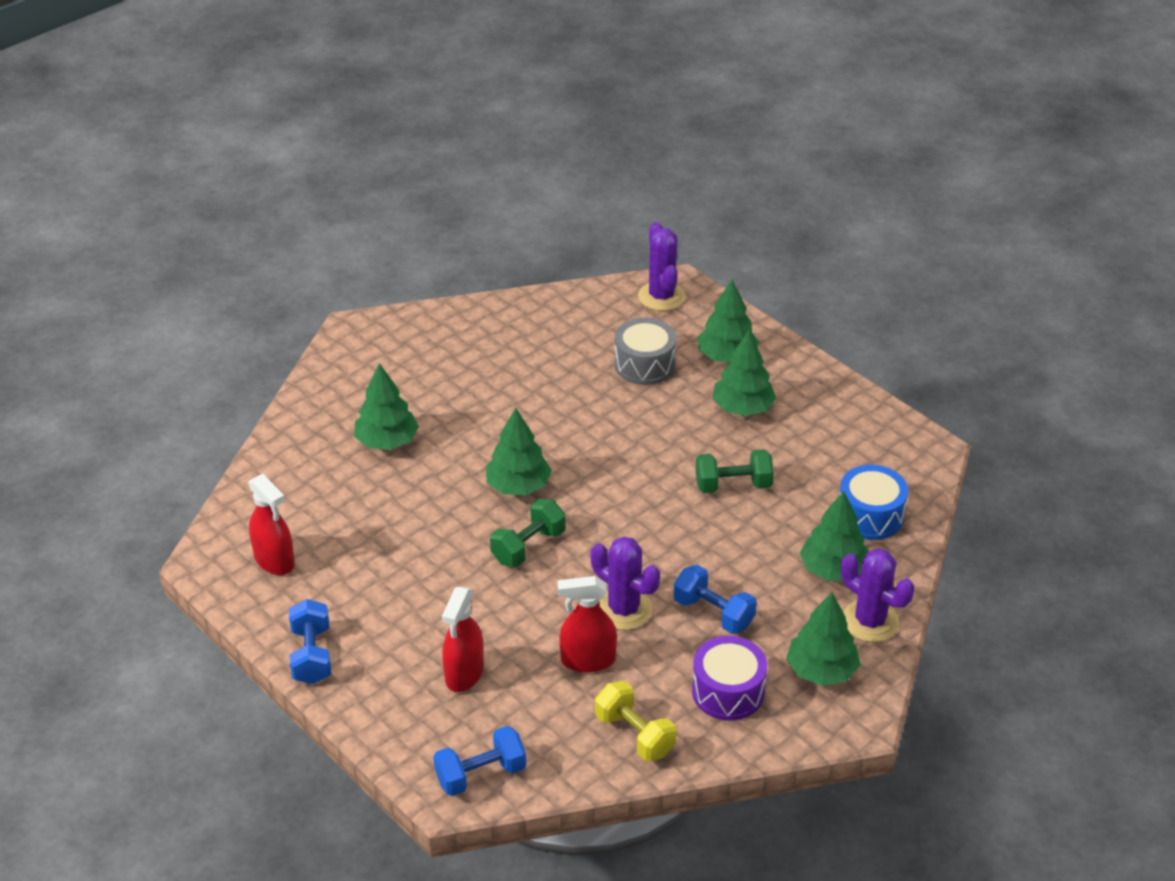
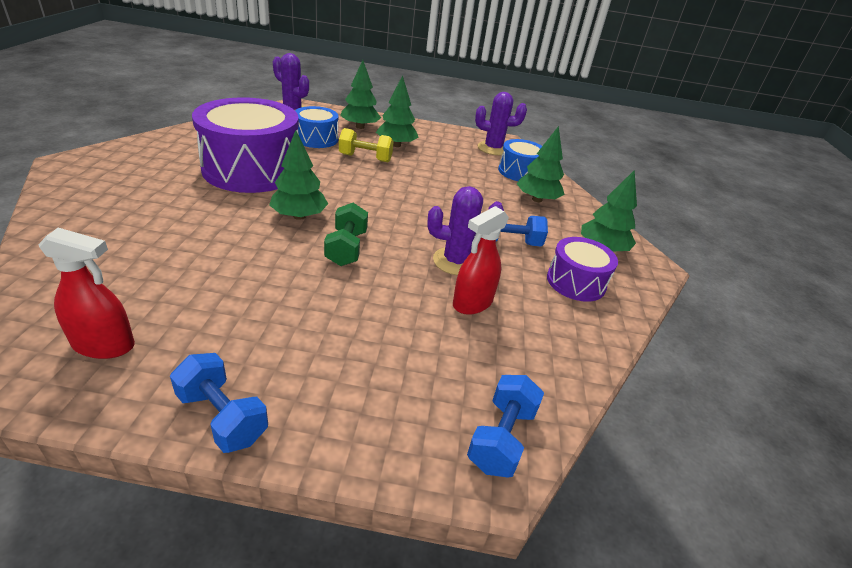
camera: 45 degrees left, 5 degrees down
(387, 441) = (158, 219): green tree -> none
(464, 673) = (392, 357): red spray bottle -> none
(524, 398) = (252, 169): none -> purple drum
(634, 734) = (563, 337): yellow dumbbell -> yellow dumbbell (365, 158)
(644, 364) = (316, 139): grey drum -> blue drum
(733, 485) = (435, 178): green dumbbell -> none
(870, 621) = (587, 216): purple cactus -> purple cactus (493, 148)

